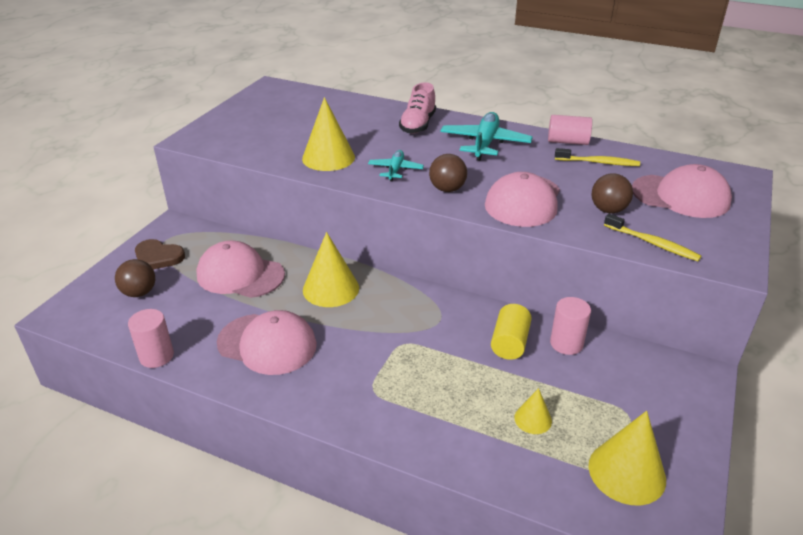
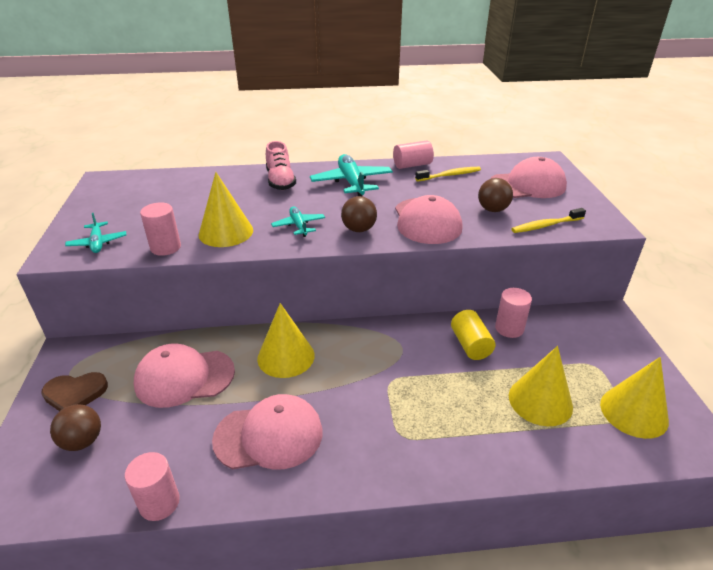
camera: 30 degrees left, 0 degrees up
(225, 138) = (98, 243): none -> turquoise plane
(270, 157) = (165, 247): none -> pink cylinder
(533, 419) = (540, 401): yellow cone -> yellow cone, size x1.88
(652, 243) = (546, 225): yellow toothbrush -> yellow toothbrush turned 150 degrees clockwise

